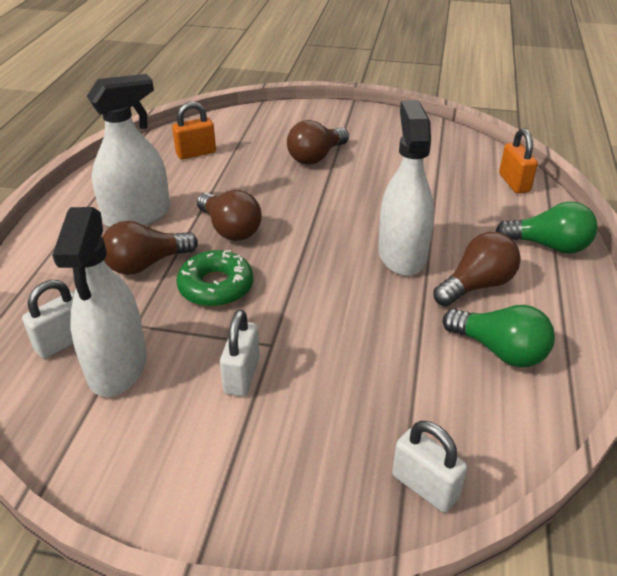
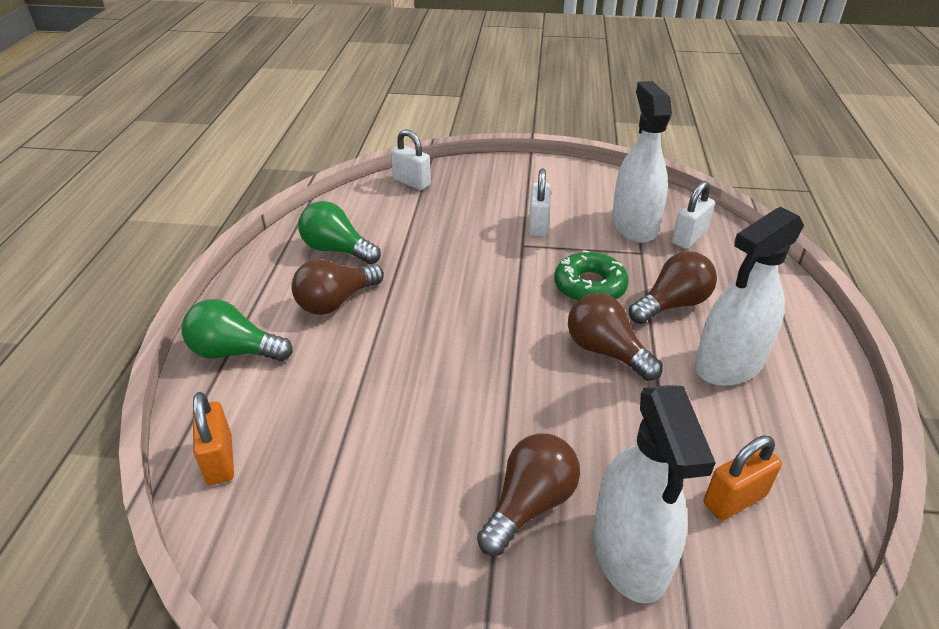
camera: 175 degrees right, 0 degrees up
(402, 255) = (406, 330): white spray bottle -> white spray bottle (629, 553)

